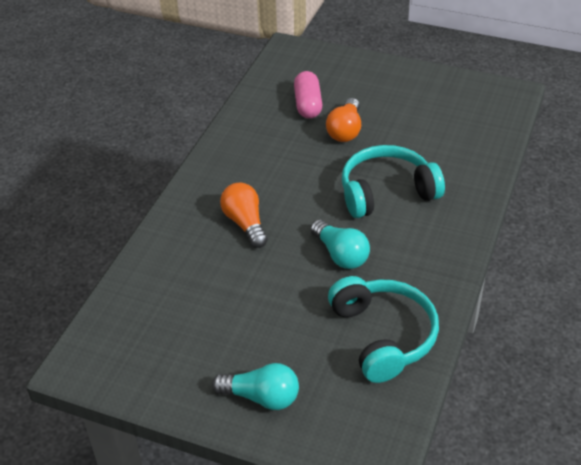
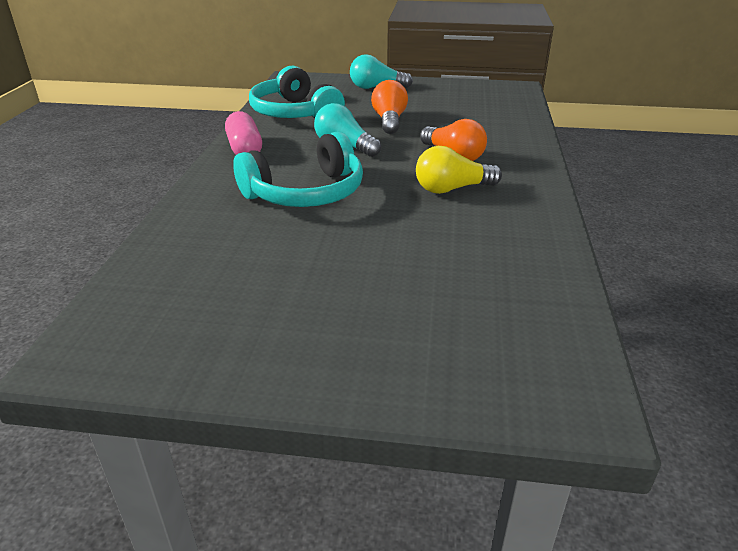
camera: 165 degrees right, 10 degrees down
(270, 180) = (452, 189): none -> yellow light bulb
(308, 104) = (461, 283): pink capsule -> pink capsule (245, 149)
(345, 130) = (382, 252): orange light bulb -> orange light bulb (389, 121)

